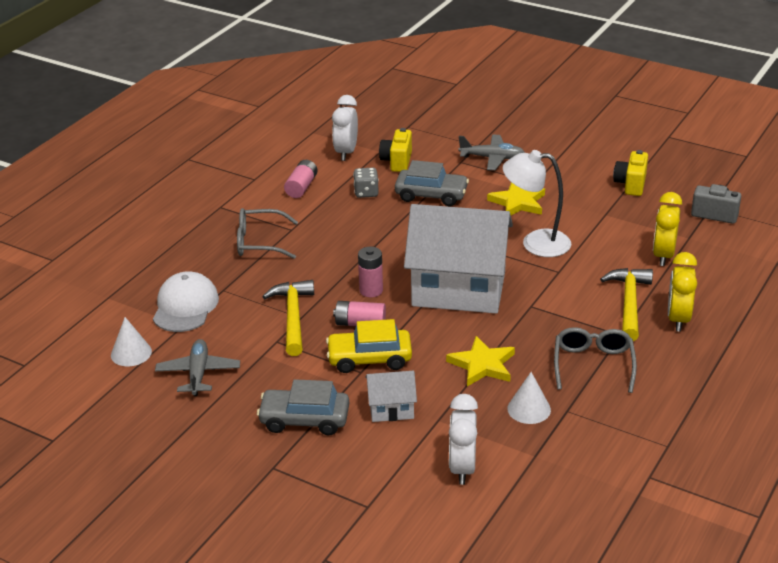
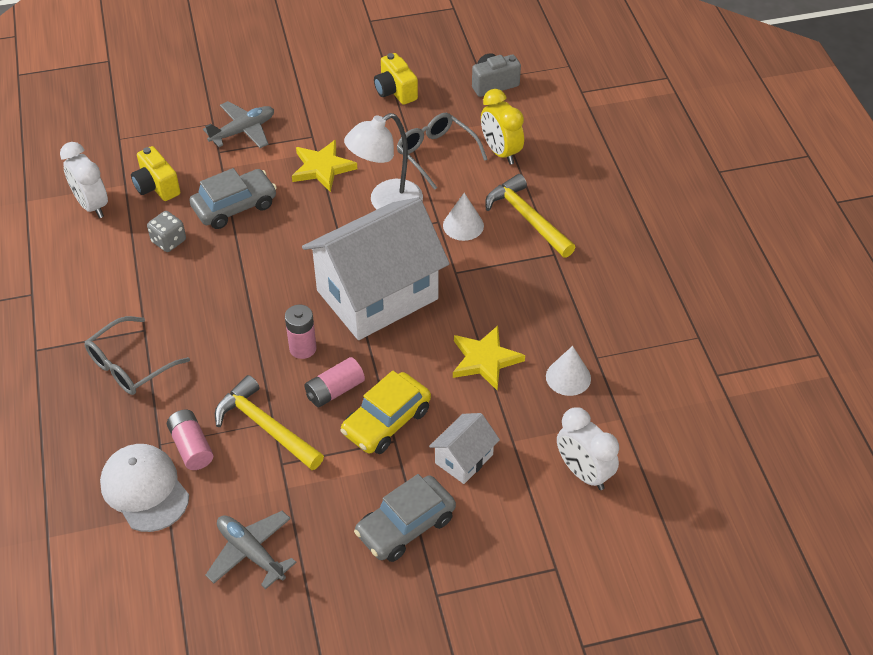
camera: 45 degrees left, 15 degrees up
(131, 353) = (155, 581): white cone -> white cone (463, 225)
(301, 187) = (95, 274): pink battery -> pink battery (191, 447)
(593, 364) = (567, 298): grey glasses -> grey glasses (436, 154)
(678, 319) = (579, 210): yellow clock -> none

